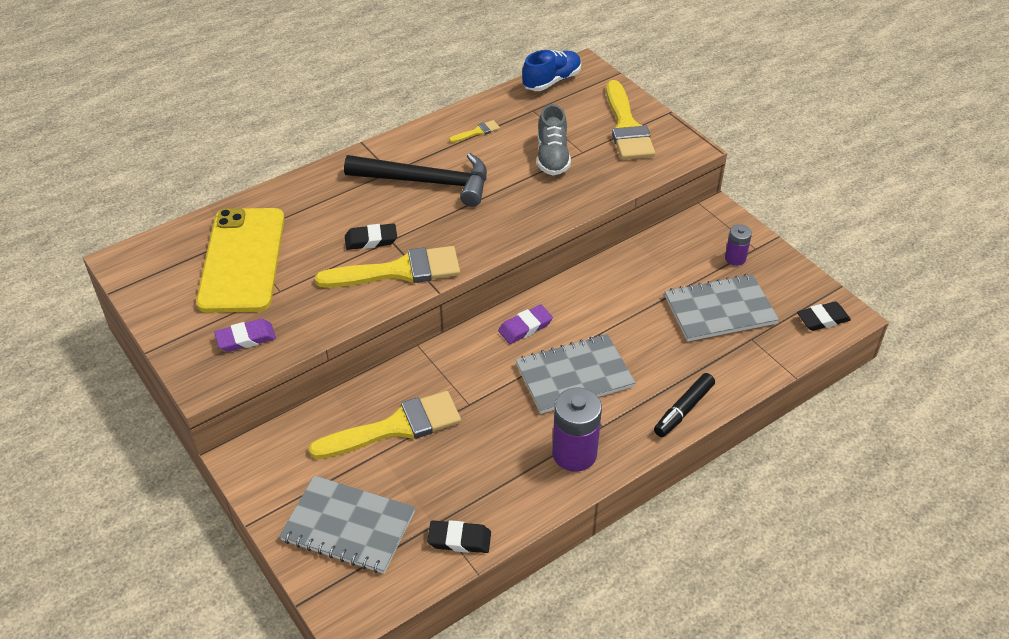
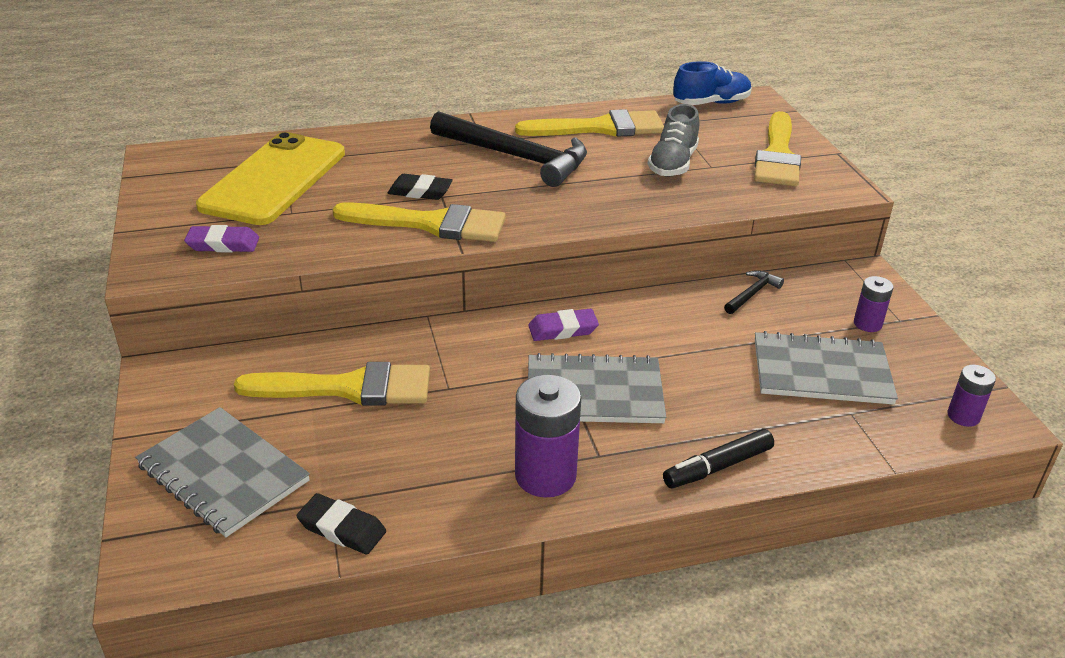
camera: 20 degrees right, 10 degrees down
(477, 132) = (600, 128): yellow brush -> yellow brush, size x2.35
(646, 254) = (752, 294): none -> black hammer
(822, 319) = (963, 416): black eraser -> purple battery

